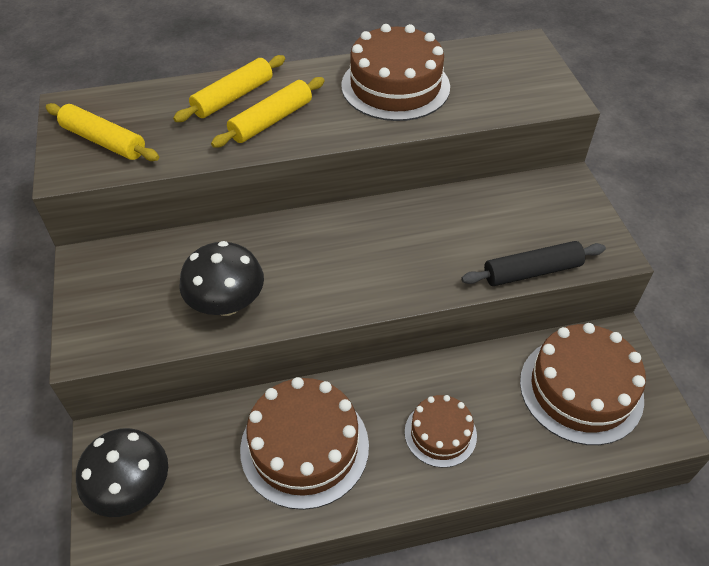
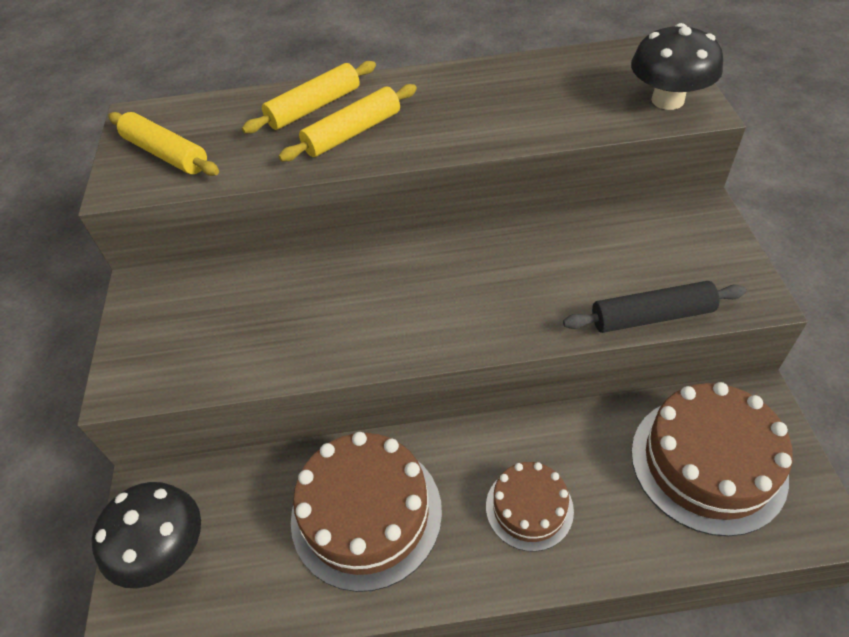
camera: 10 degrees right, 0 degrees up
(227, 303) = (286, 341): black mushroom -> black mushroom (667, 100)
(395, 86) = (499, 95): brown cake -> none

